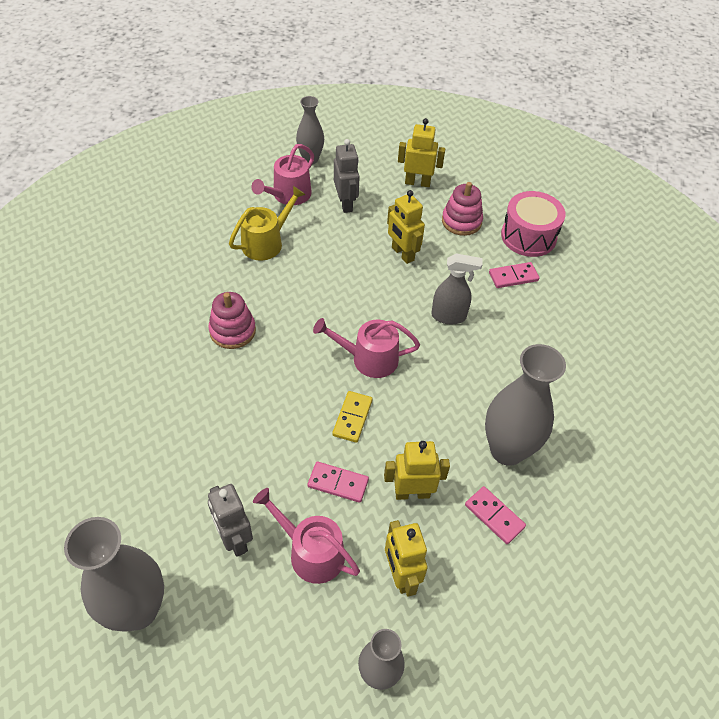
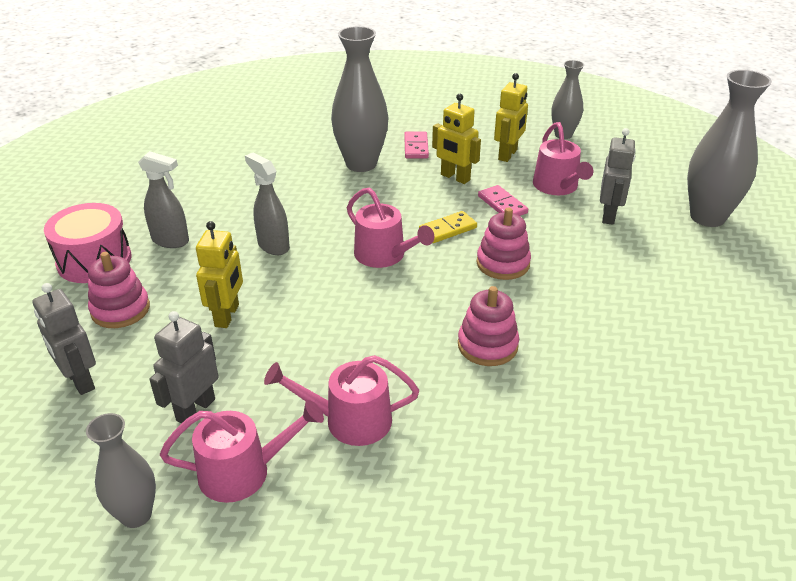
camera: 135 degrees left, 15 degrees down
(266, 242) = (349, 420): yellow watering can -> pink watering can
(279, 409) = (503, 263): none -> pink stacking toy
(417, 182) = (80, 381): yellow robot -> grey robot
(513, 277) = (171, 241): pink domino -> grey spray bottle

